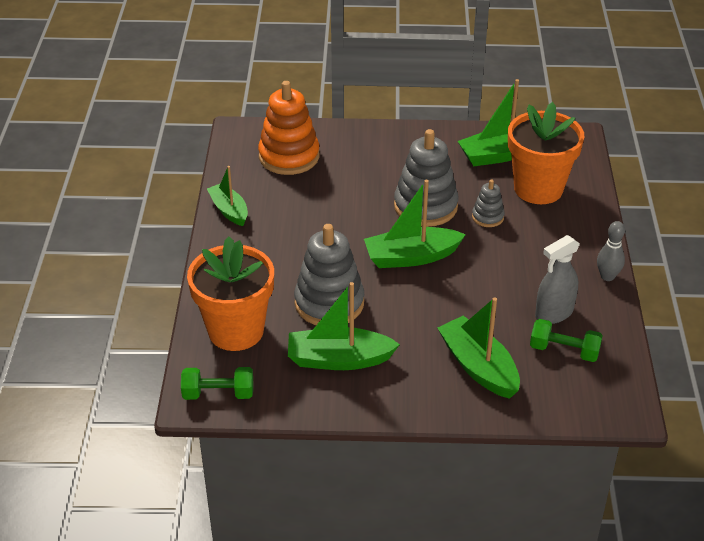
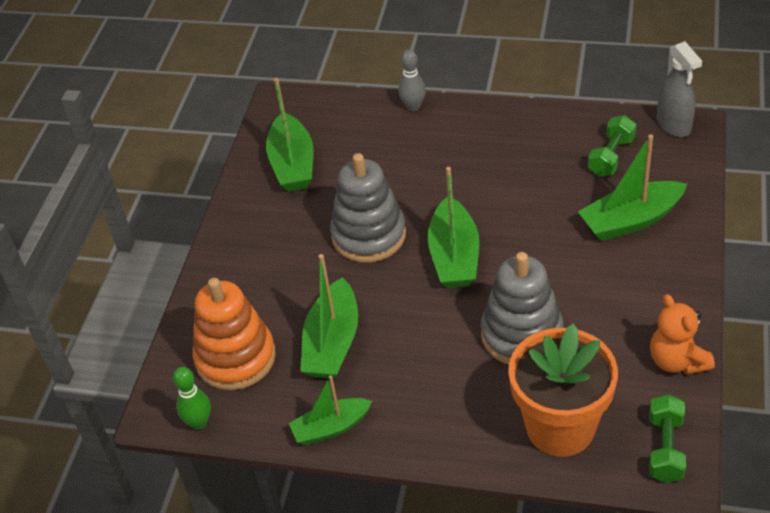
camera: 75 degrees left, 5 degrees up
(230, 149) = (199, 422): none -> green bowling pin
(311, 400) = (677, 361): none -> orange teddy bear
(339, 359) = (614, 332): green boat -> green boat (332, 343)
(487, 217) = (399, 186): grey stacking toy -> none
(538, 189) = (360, 142): orange flower pot -> none
(554, 313) = (557, 156): grey spray bottle -> grey spray bottle (673, 125)
(607, 276) = (508, 112): grey bowling pin -> grey bowling pin (413, 107)

